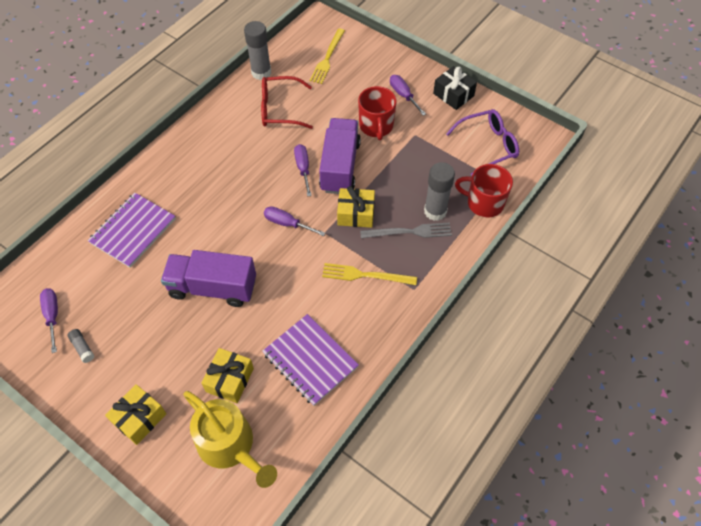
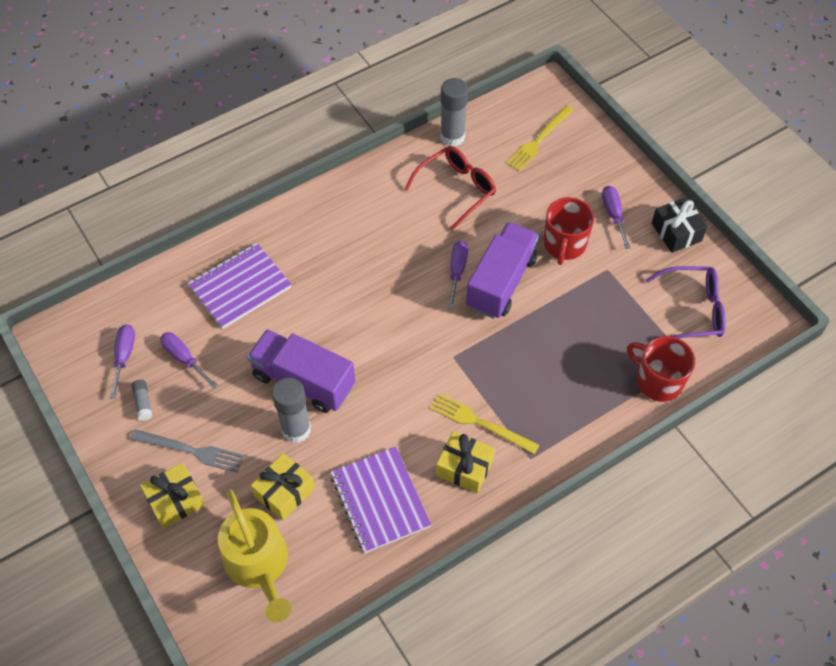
camera: 20 degrees right, 0 degrees up
(279, 109) = (457, 189): red glasses -> red glasses turned 120 degrees clockwise
(287, 223) = (414, 332): purple screwdriver -> purple screwdriver (184, 359)
(356, 214) = (497, 346): yellow gift -> yellow gift (464, 467)
(409, 232) = (552, 388): grey fork -> grey fork (191, 451)
(435, 211) = (593, 372): grey glue stick -> grey glue stick (296, 429)

